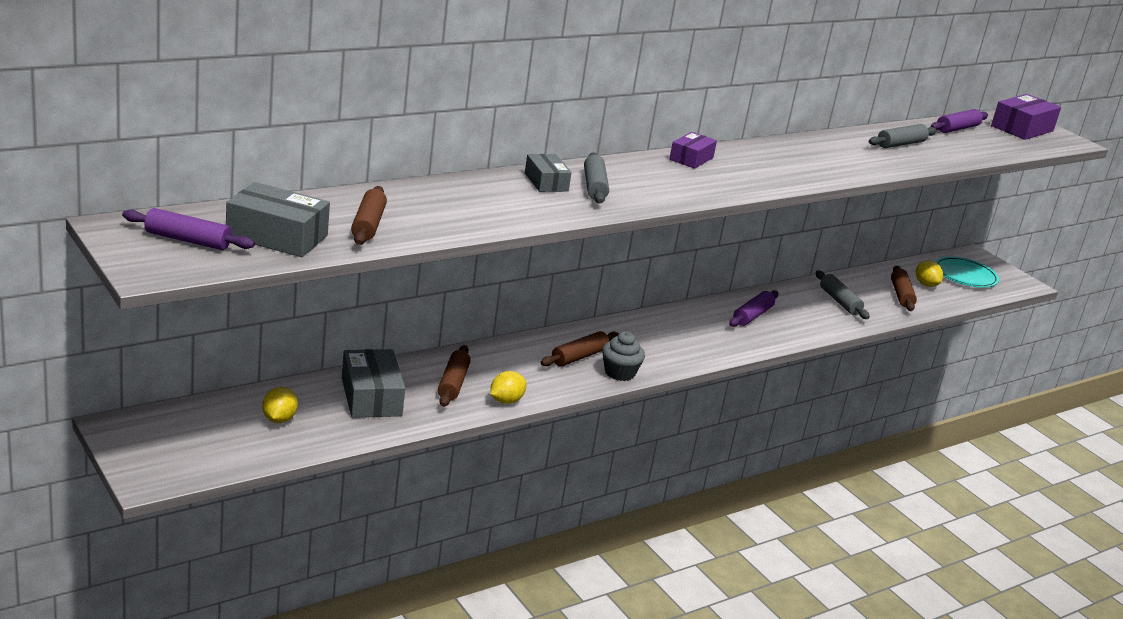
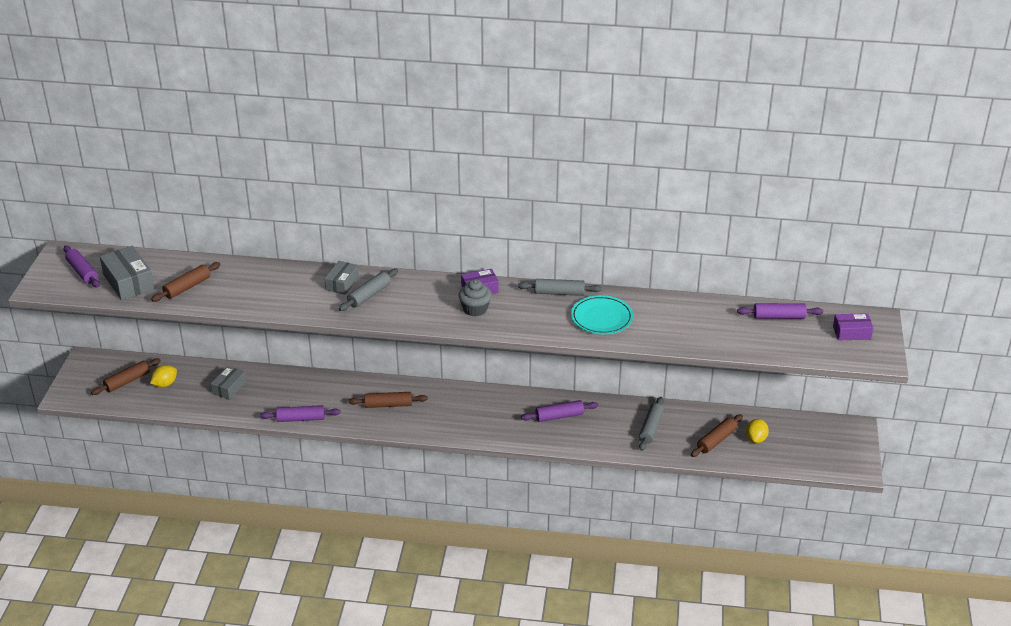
camera: 45 degrees right, 10 degrees up
(371, 397) = (229, 388): grey box -> grey box, size x0.63
(453, 383) = (286, 396): brown rolling pin -> brown rolling pin (127, 381)
(506, 401) = (301, 419): yellow lemon -> purple rolling pin
(619, 373) = (398, 426): grey cupcake -> grey cupcake (475, 309)
(900, 144) = (689, 319): grey rolling pin -> grey rolling pin (559, 293)
(965, 275) = (809, 443): turquoise plate -> turquoise plate (601, 318)
(1022, 128) = (851, 332): purple box -> purple box, size x0.63

